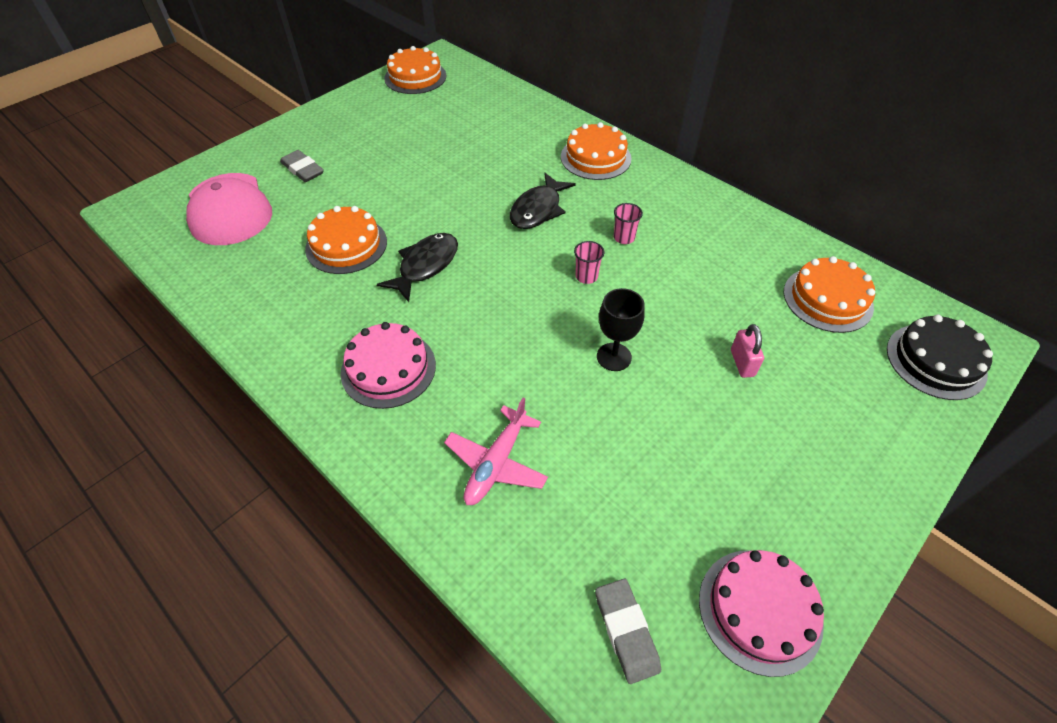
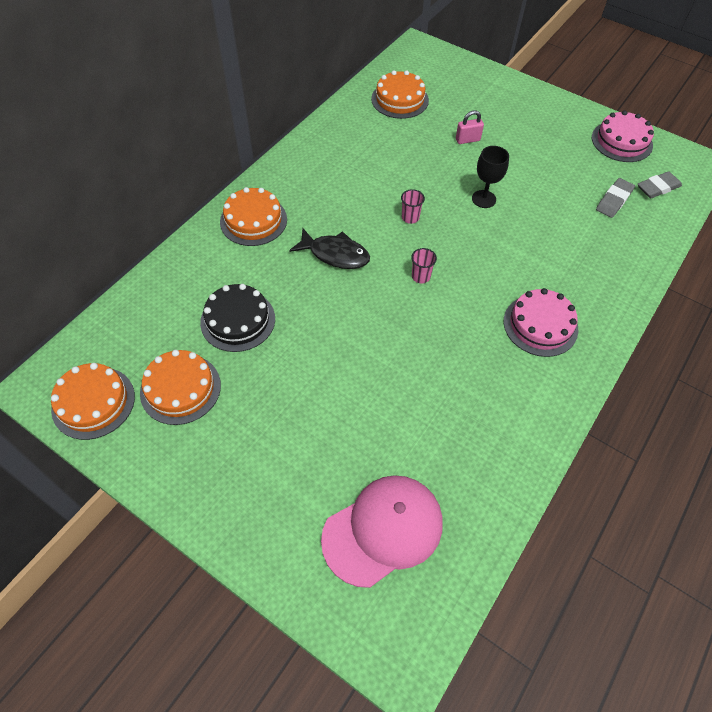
camera: 100 degrees left, 5 degrees up
(303, 169) = (300, 474): grey eraser -> grey eraser (614, 200)
(346, 245) = (413, 393): orange cake -> orange cake (180, 388)
(425, 266) = (425, 323): black fish -> none
(496, 463) = (590, 250): pink plane -> none
(624, 238) = (360, 198): pink cup -> pink cup (421, 276)
(935, 361) = (438, 64): black cake -> black cake (238, 320)

